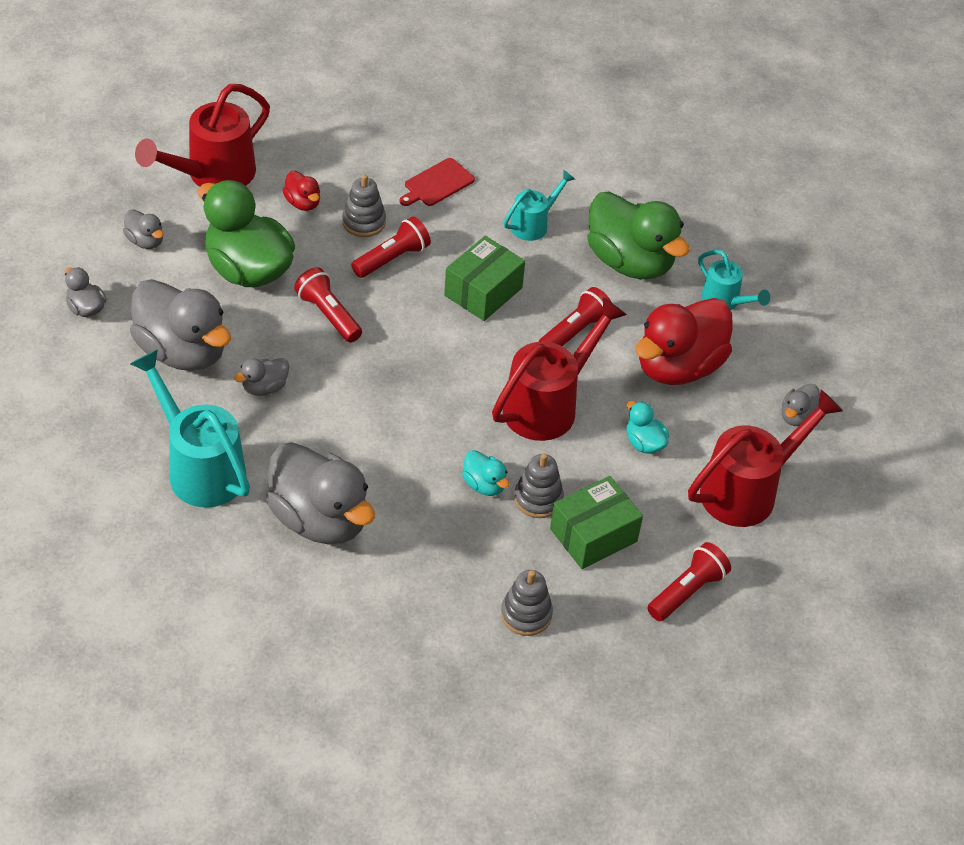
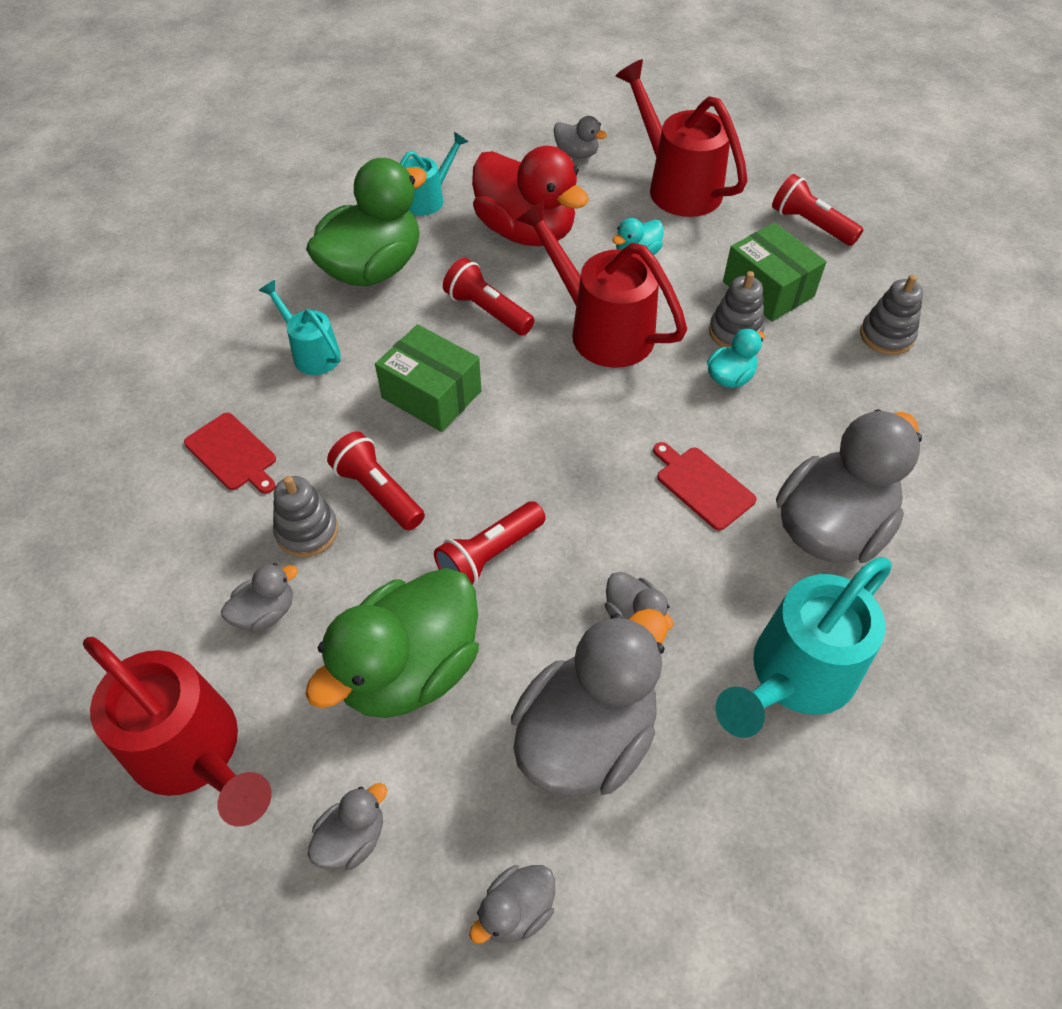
camera: 90 degrees left, 5 degrees up
(303, 203) = (265, 612): red duck -> grey duck
(371, 445) = (702, 486): none -> red cutting board

